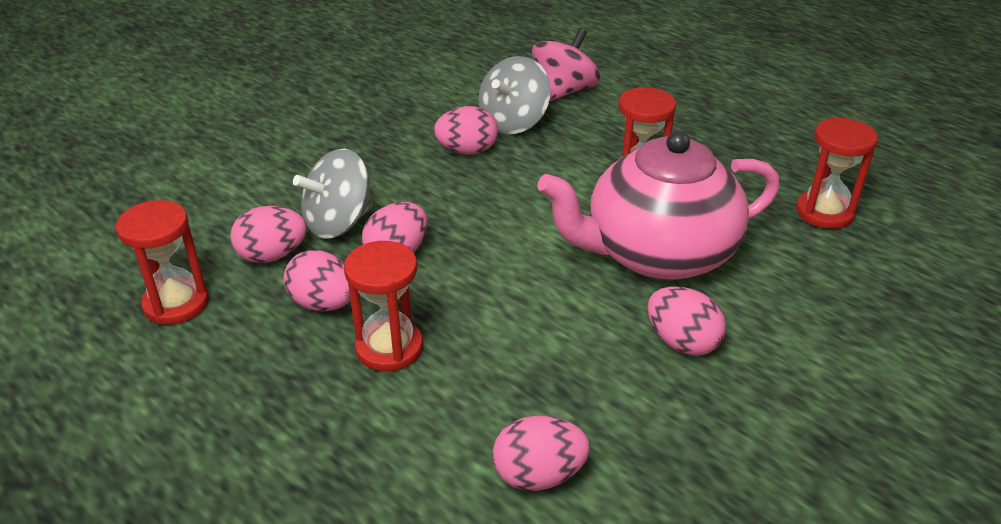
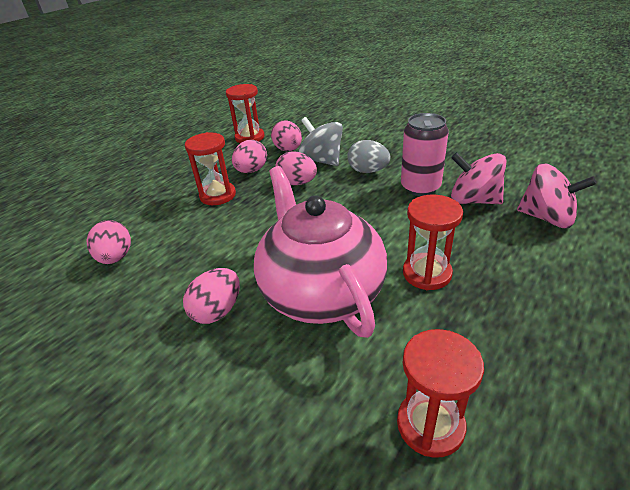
camera: 85 degrees right, 0 degrees up
(400, 184) = (368, 171): none -> grey egg
(467, 151) = (420, 187): pink egg -> pink can
(513, 122) = (473, 200): grey spinning top -> pink spinning top

